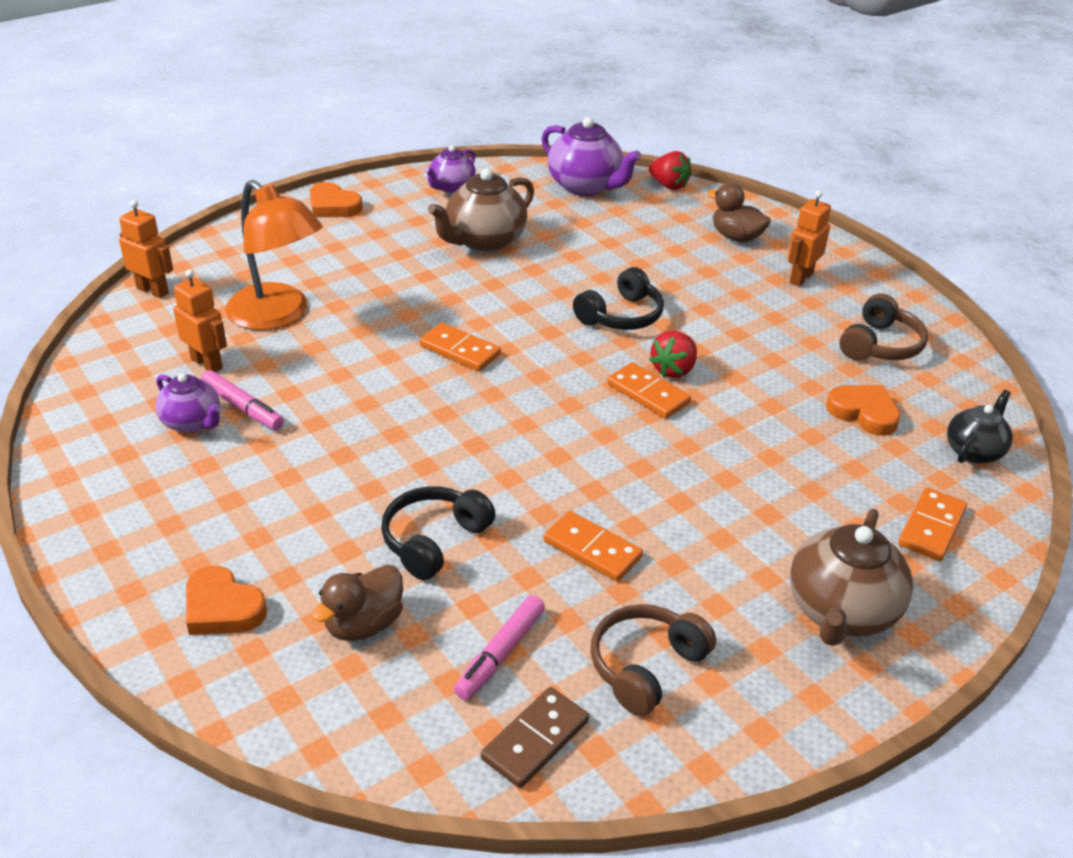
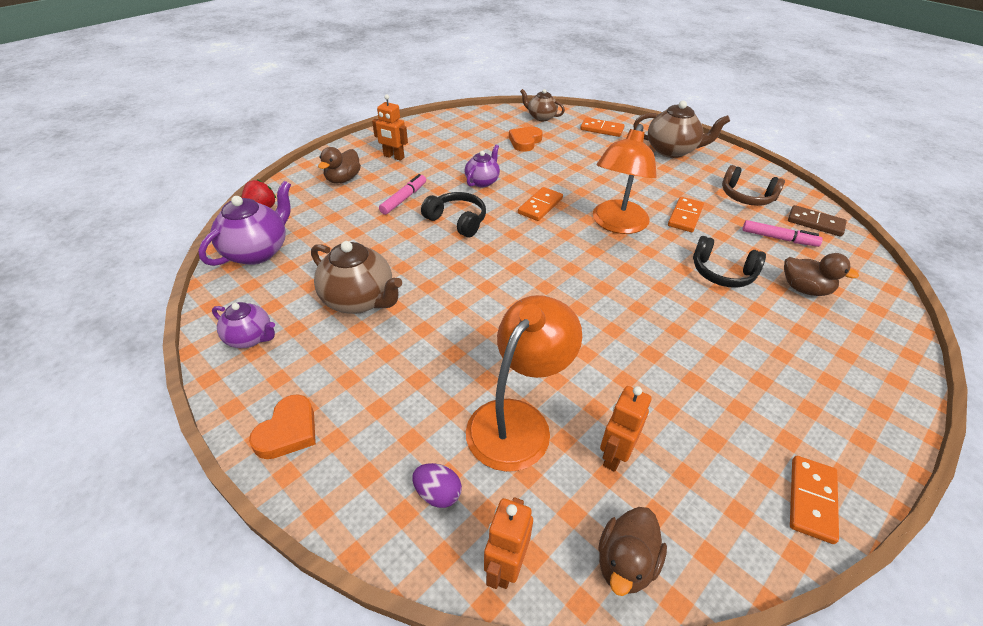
camera: 100 degrees left, 5 degrees up
(112, 346) = (625, 563): none -> brown duck
(192, 423) = (698, 436): purple teapot -> purple teapot (482, 181)
(222, 608) = (849, 354): orange heart -> none
(232, 267) = (438, 494): none -> purple egg
(243, 407) = (660, 406): pink marker -> pink marker (404, 199)
(460, 350) = (526, 290): orange domino -> orange domino (811, 500)
(584, 461) = (617, 224): none -> orange lamp
(674, 370) = (511, 198): red strawberry -> none
(880, 345) = (460, 135): brown headphones -> none
(974, 451) = (541, 117): black teapot -> brown teapot

